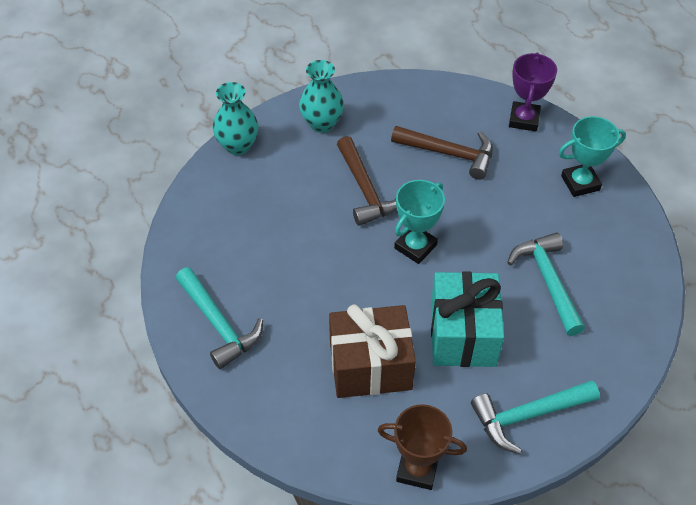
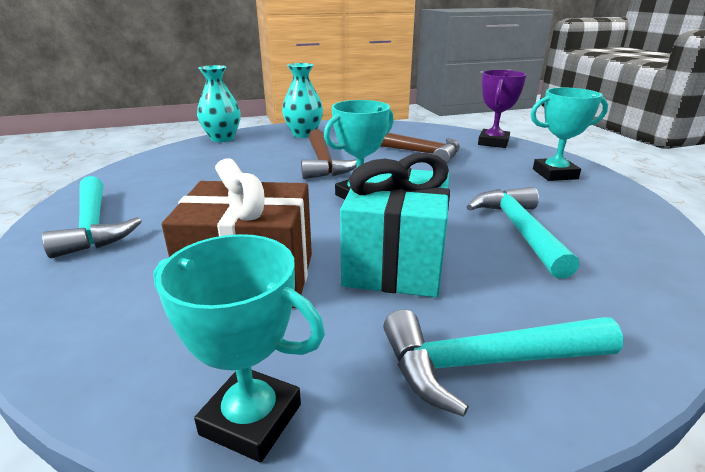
camera: 10 degrees right, 25 degrees down
(417, 469) = (251, 419): brown trophy -> turquoise trophy

